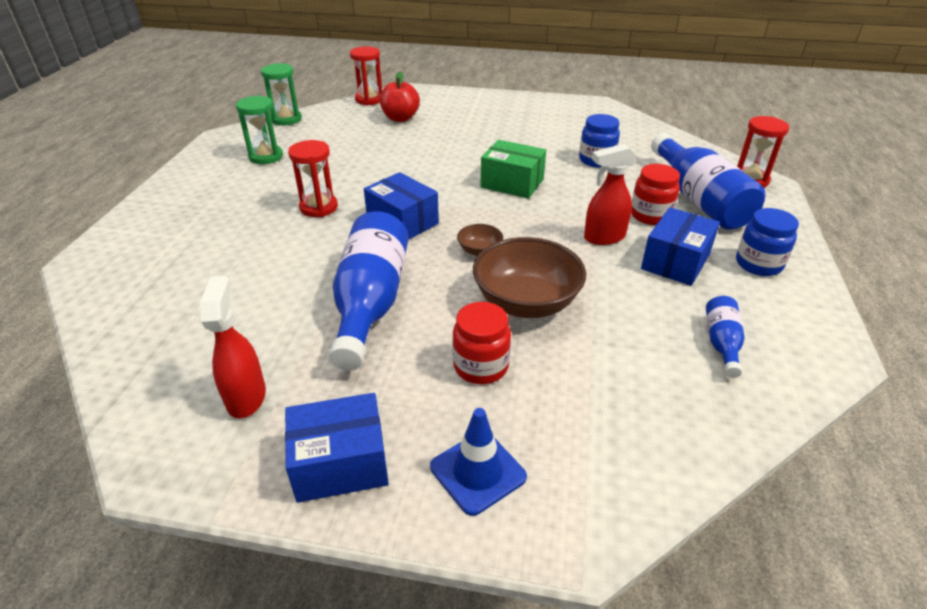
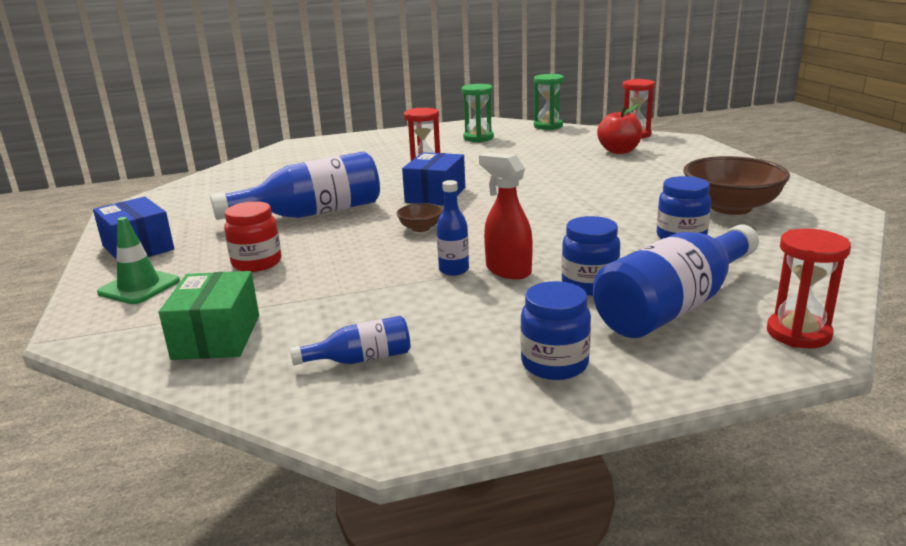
camera: 65 degrees right, 15 degrees down
(246, 397) = (190, 211): red spray bottle -> none
(478, 472) = (139, 287): blue traffic cone -> green traffic cone
(512, 183) = (561, 214): green box -> green box (217, 337)
(526, 302) = (356, 260): brown bowl -> brown bowl (731, 207)
(585, 259) = (454, 270): none -> blue bottle
(650, 215) = (589, 285): red jar -> blue jar
(675, 261) = (501, 313): blue box -> none

